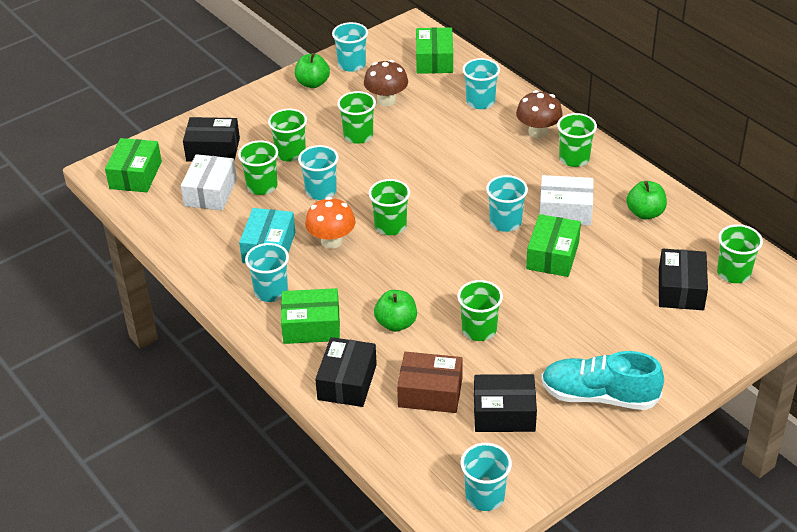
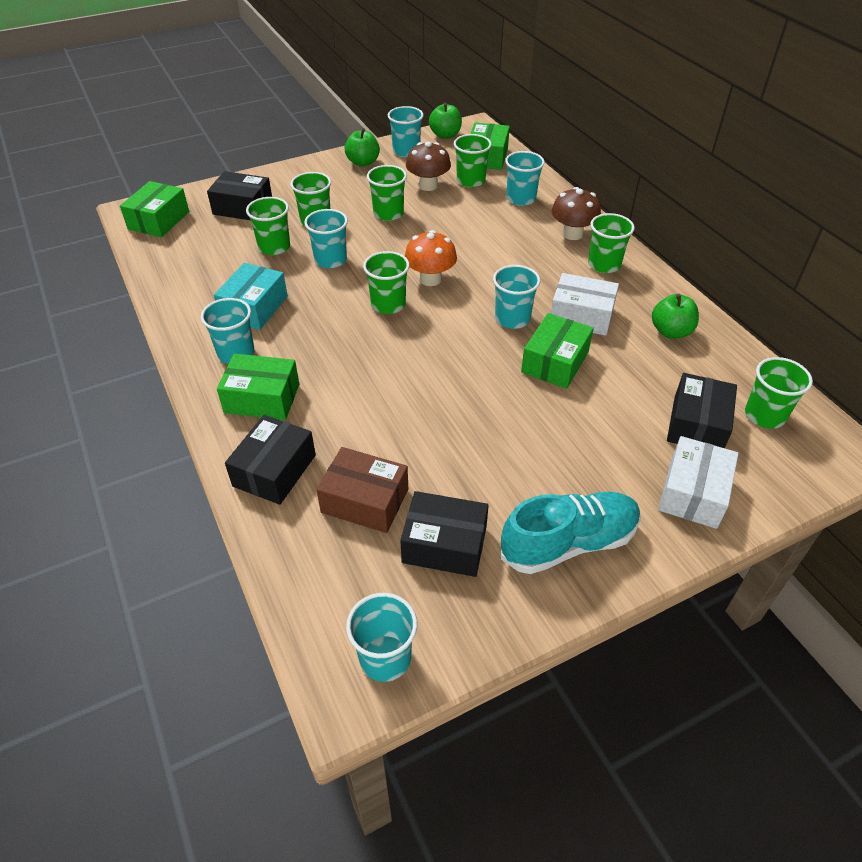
camera: 10 degrees right, 5 degrees up
(210, 192) = (221, 246): white box -> white box (693, 493)
(331, 241) = (321, 311): orange mushroom -> orange mushroom (430, 279)
(396, 323) = (355, 410): green apple -> green apple (445, 135)
(479, 330) = (447, 434): green cup -> green cup (470, 181)
(599, 396) = (569, 543): turquoise shoe -> turquoise shoe turned 135 degrees clockwise

